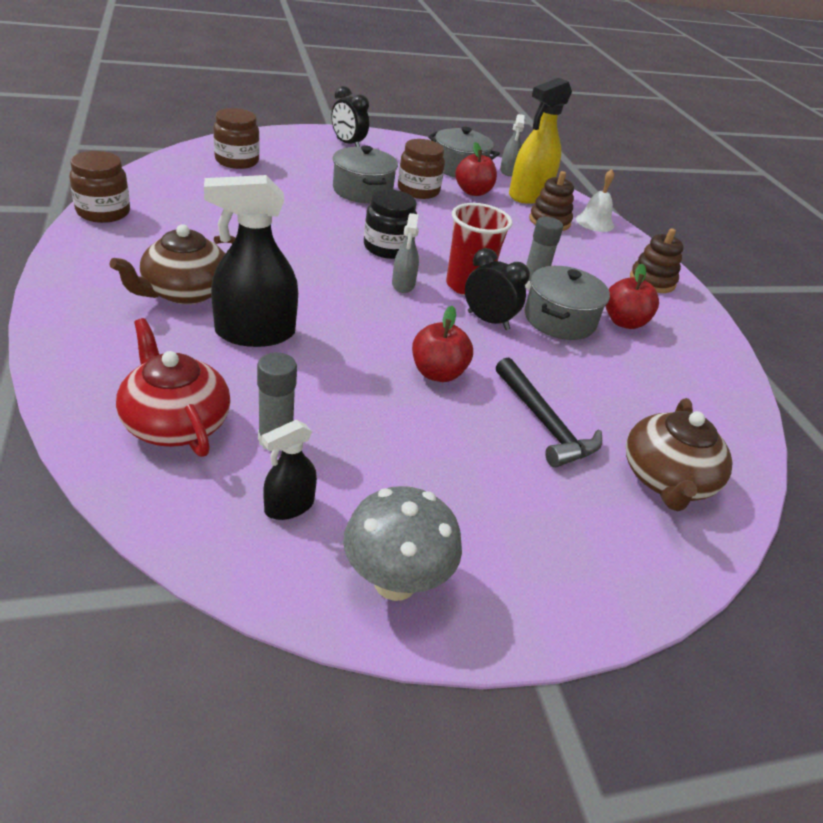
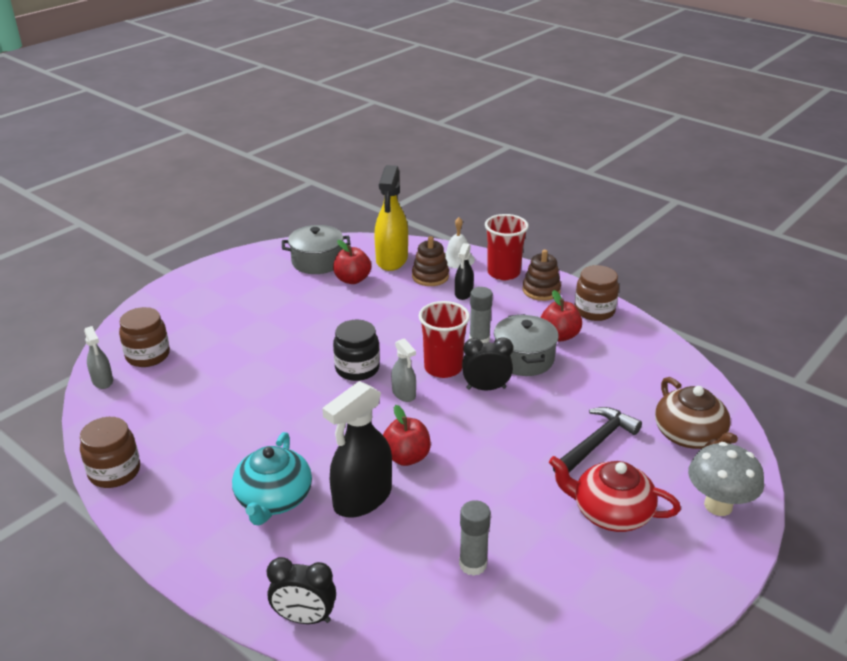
camera: 30 degrees left, 5 degrees down
(175, 423) = (402, 598): red teapot -> red teapot (610, 512)
(184, 292) = (273, 499): brown teapot -> turquoise teapot
(289, 506) = (533, 600): black spray bottle -> black spray bottle (463, 293)
(348, 144) = (209, 286): black clock -> black clock (304, 618)
(362, 191) = (277, 326): grey pot -> none
(395, 582) = (637, 601): grey mushroom -> grey mushroom (718, 505)
(418, 190) = (315, 302): brown jar -> brown jar (594, 311)
(437, 373) = (503, 449): red apple -> red apple (406, 457)
(508, 171) = (353, 244): grey spray bottle -> grey spray bottle (102, 381)
(544, 423) = (596, 443): black hammer -> black hammer turned 75 degrees counterclockwise
(629, 251) = (503, 273): none -> red cup

